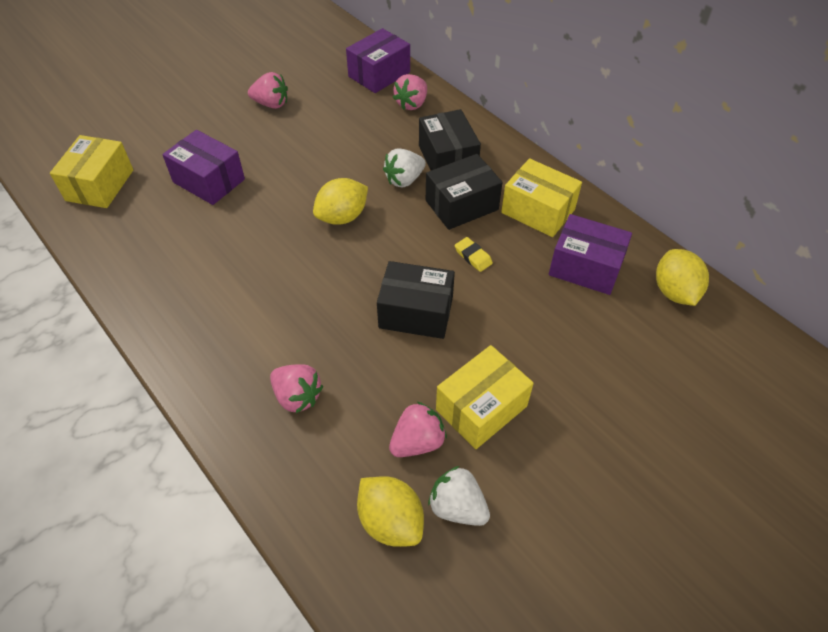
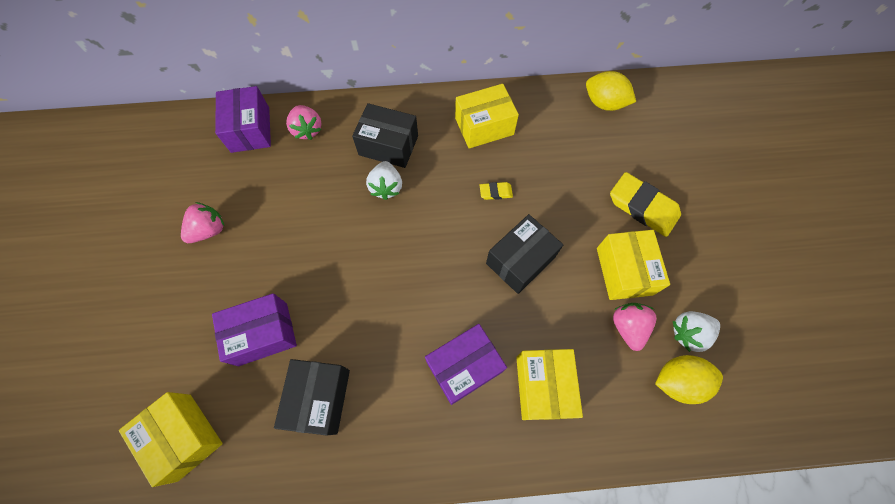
camera: 55 degrees left, 15 degrees up
(297, 396) = (543, 386): pink strawberry -> yellow box
(342, 217) = (390, 253): yellow lemon -> none
(461, 205) = (442, 167): black box -> black box (319, 398)
(577, 389) = (642, 207): none -> yellow eraser
(585, 267) = (552, 134): purple box -> purple box (464, 367)

